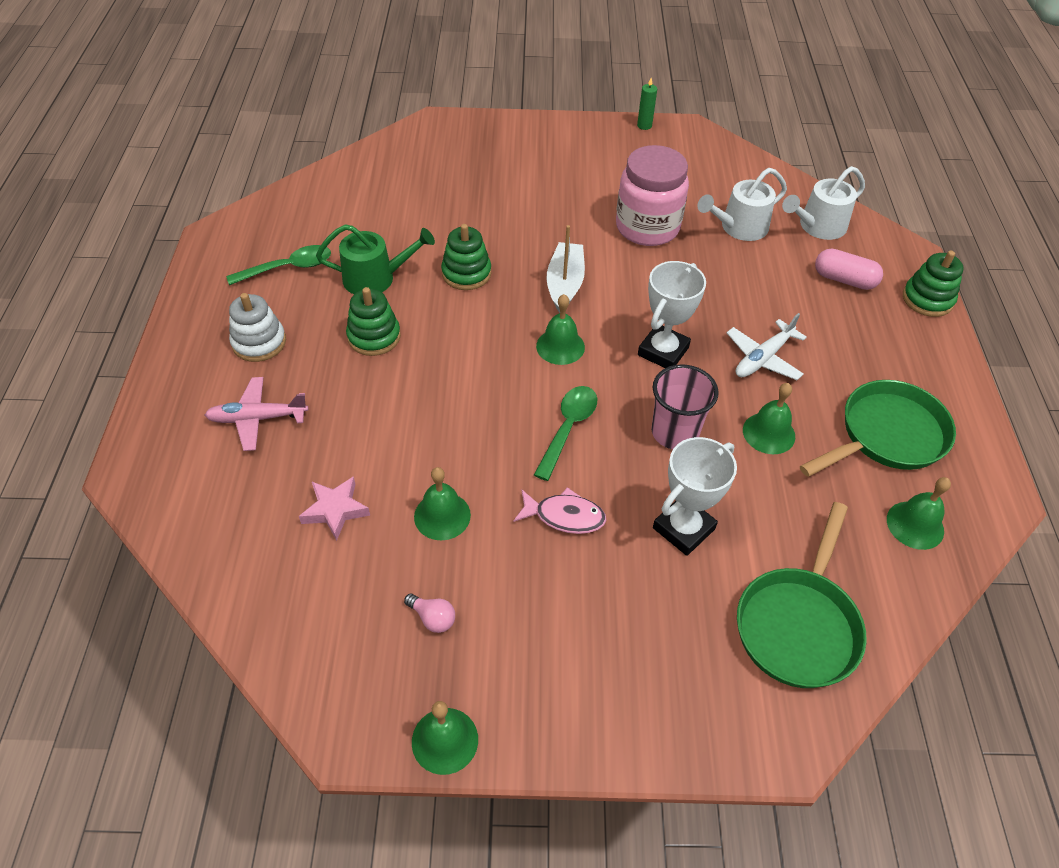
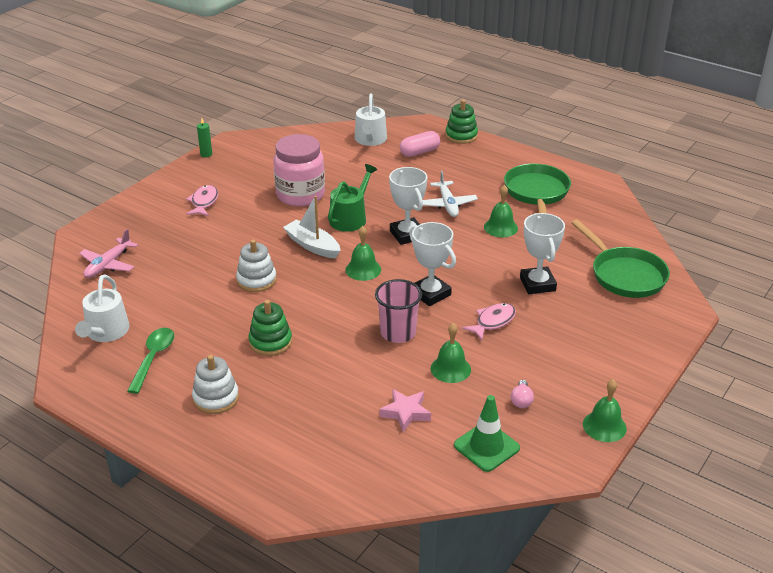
camera: 55 degrees left, 15 degrees down
(257, 418) = (290, 423): pink plane -> pink plane (108, 265)
(324, 619) = (486, 447): none -> green traffic cone
(375, 278) = (214, 321): green watering can -> green watering can (350, 218)
(433, 618) = (521, 400): pink light bulb -> pink light bulb turned 120 degrees clockwise
(466, 273) = (256, 280): green stacking toy -> white stacking toy
(561, 168) = (204, 202): none -> pink fish
(568, 428) = (430, 294): green spoon -> white trophy
(674, 432) = (470, 257): pink cup -> pink cup (398, 333)
(739, 227) = (340, 164): white watering can -> white watering can (106, 332)
(915, 525) = (596, 213): green bell -> none

